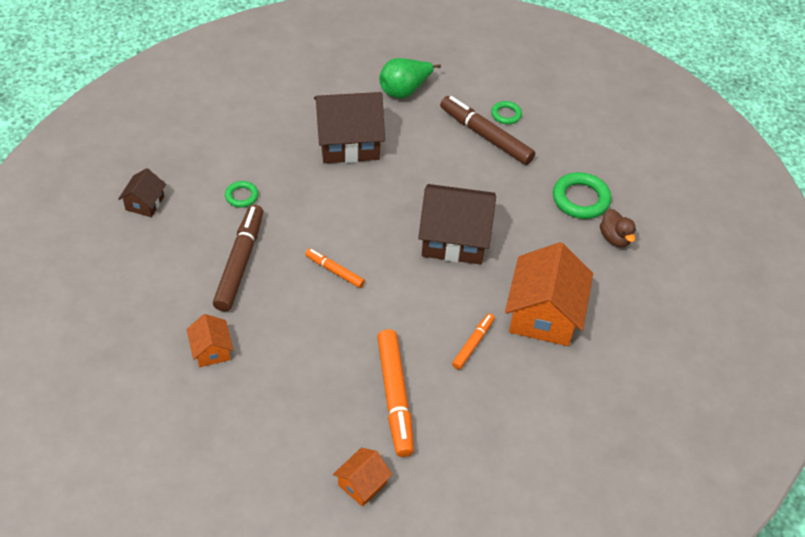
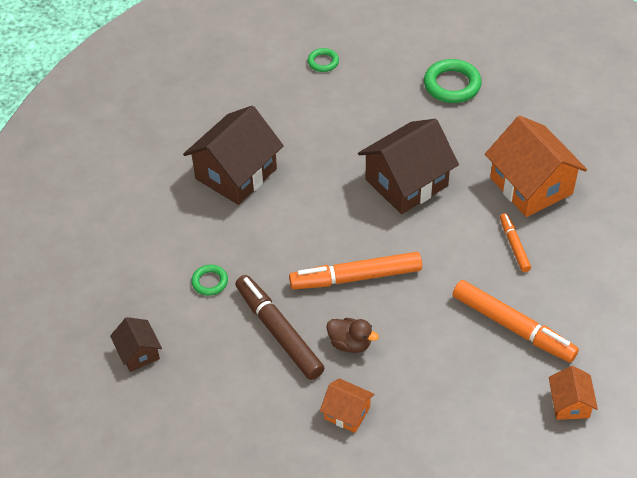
camera: 40 degrees left, 0 degrees up
(334, 271) = (356, 277): orange marker -> orange marker, size x1.85
(404, 90) = (224, 100): green pear -> none
(485, 136) = (329, 89): brown marker -> none
(615, 238) = (507, 95): brown duck -> brown duck (350, 343)

